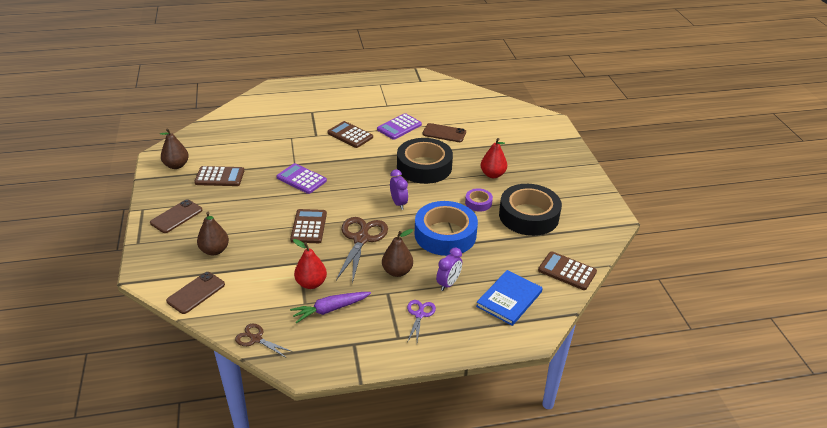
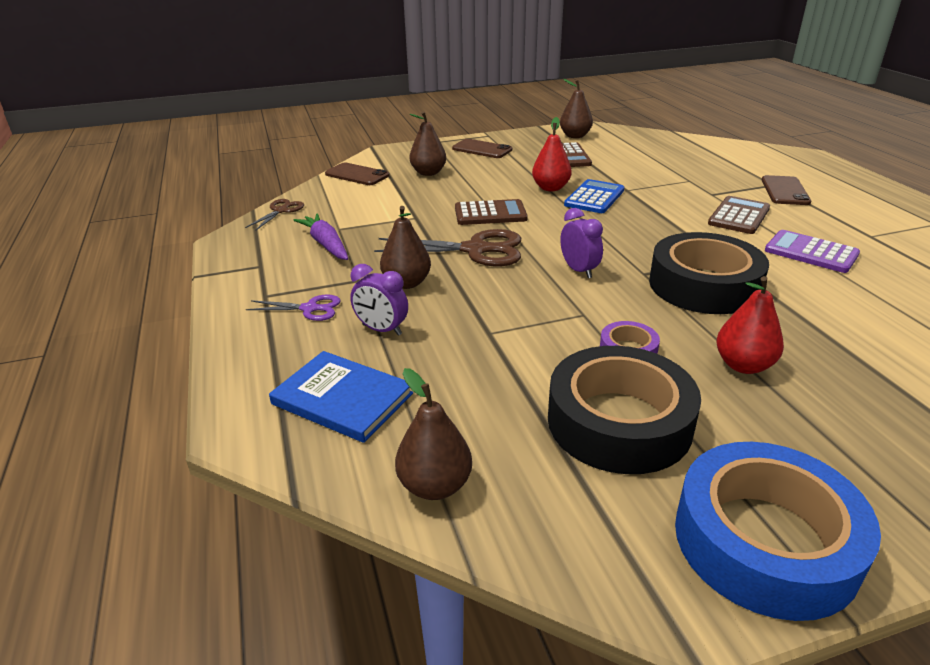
camera: 85 degrees right, 5 degrees down
(301, 179) = (594, 197): purple calculator -> blue calculator
(311, 283) = (375, 228): red pear -> red pear (550, 188)
(398, 203) = (579, 270): purple clock -> purple clock turned 90 degrees counterclockwise
(444, 133) = (843, 298): brown phone -> brown phone (785, 191)
(445, 234) = (512, 319): blue tape -> blue tape (765, 541)
(567, 271) = (435, 485): brown calculator -> brown pear

